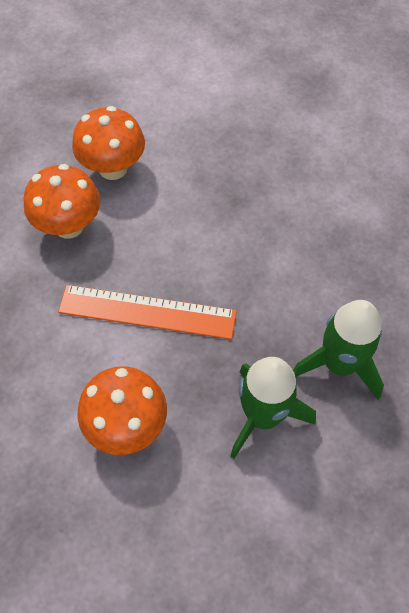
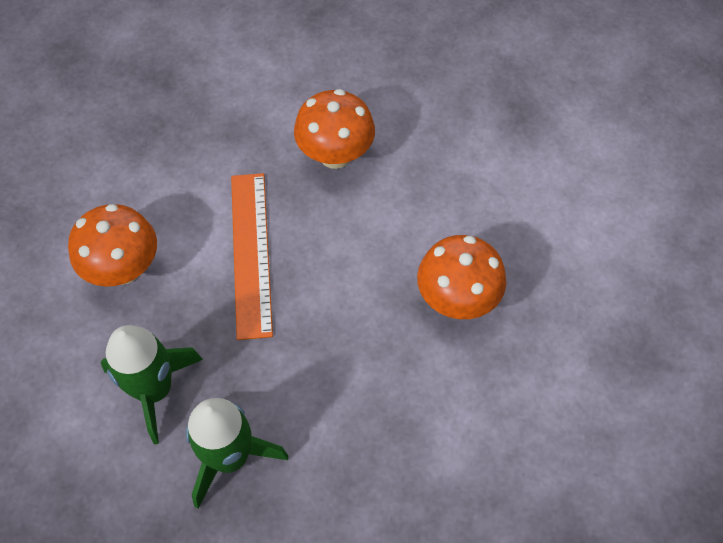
camera: 75 degrees right, 0 degrees up
(113, 168) = (422, 172): orange mushroom -> orange mushroom (457, 299)

